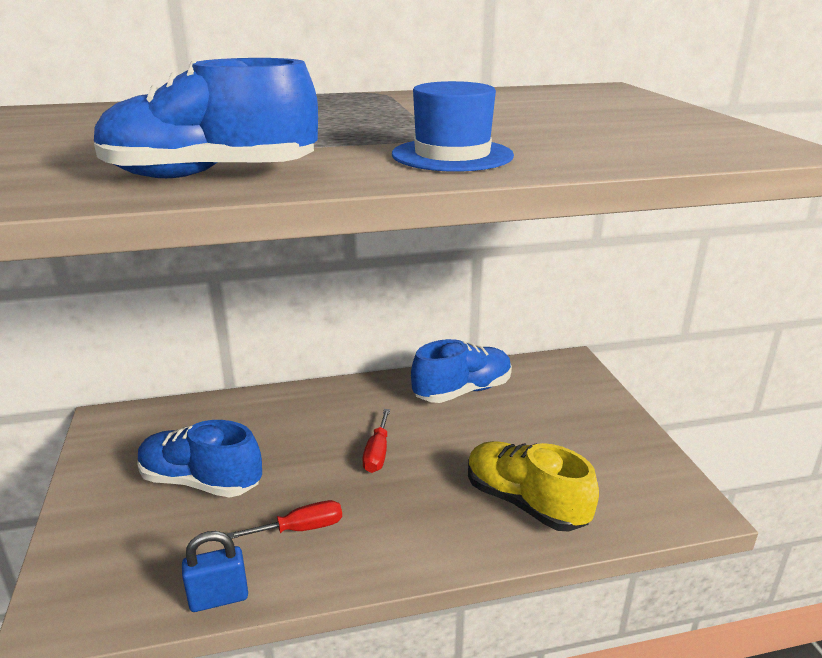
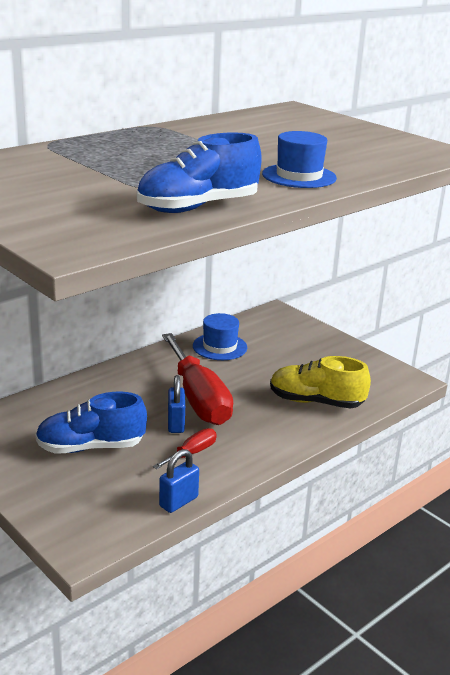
camera: 30 degrees left, 0 degrees up
(320, 480) = (176, 424): none -> blue padlock
(377, 453) = (198, 398): red screwdriver -> red screwdriver, size x2.24
(462, 391) = (220, 347): blue shoe -> blue hat

